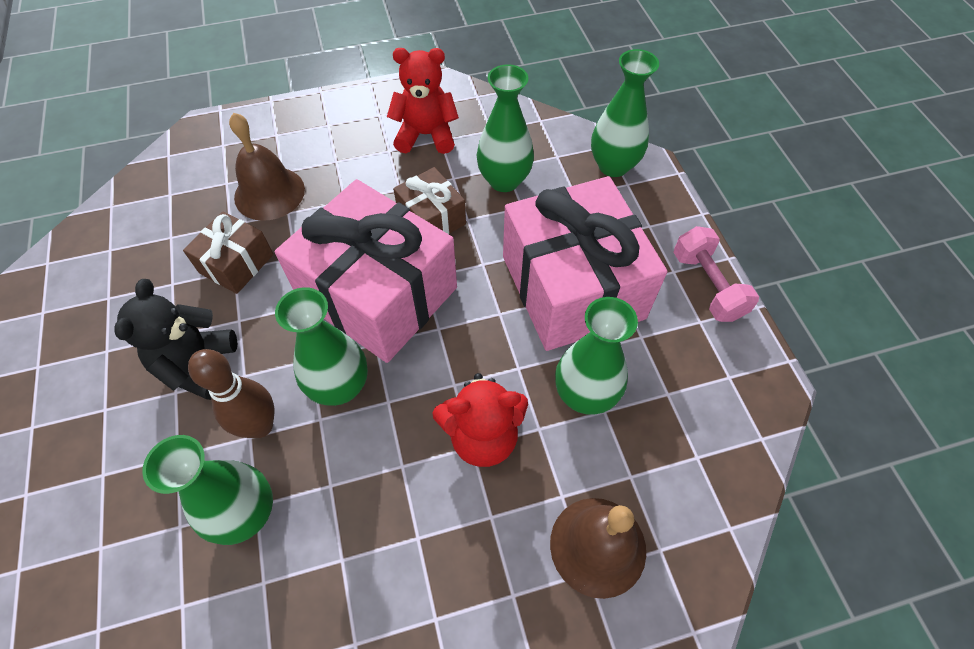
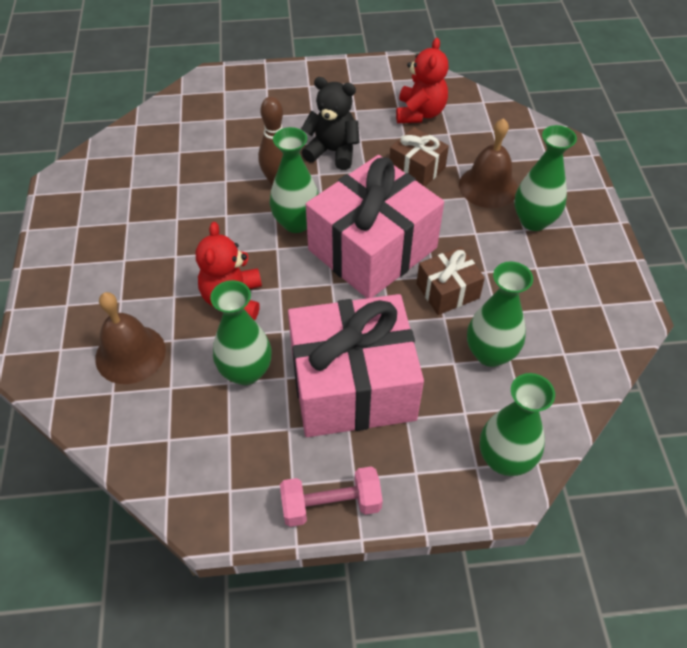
camera: 100 degrees right, 5 degrees down
(246, 514) = (221, 176): green vase -> green vase (533, 221)
(426, 135) = (556, 297): red teddy bear -> red teddy bear (420, 113)

